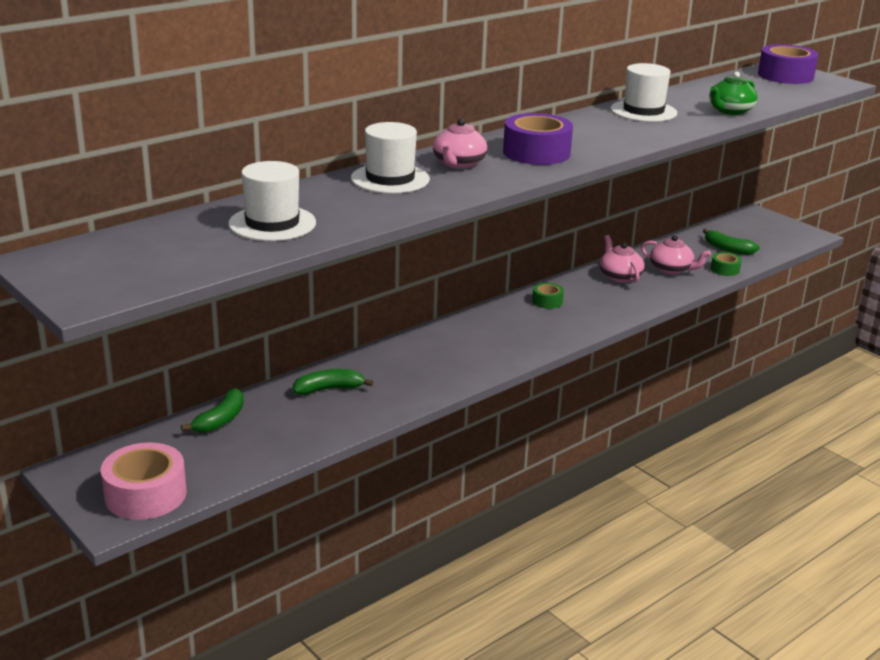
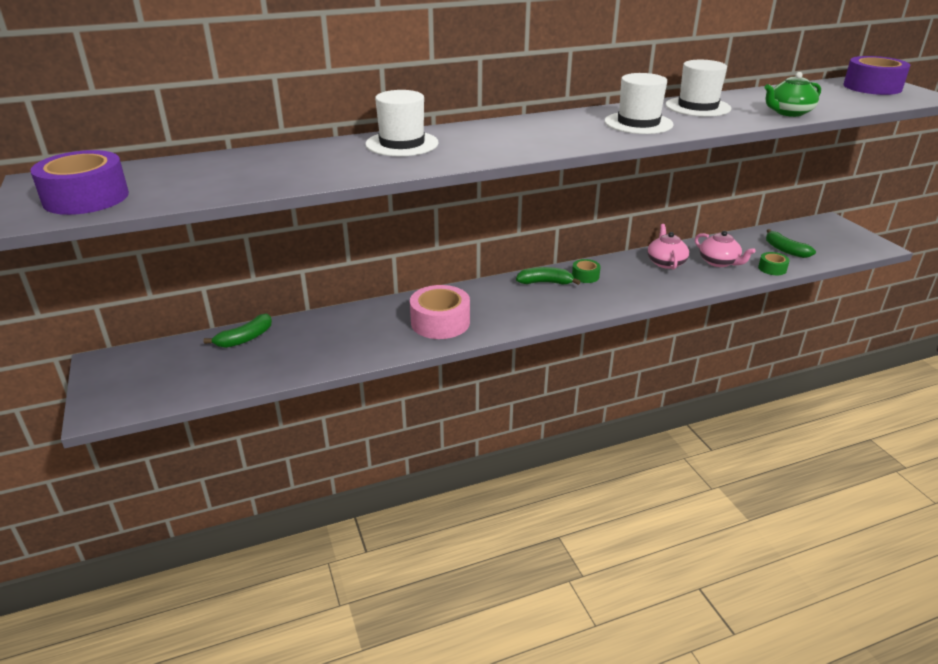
camera: 20 degrees right, 5 degrees up
(145, 494) = (140, 393): pink tape -> pink tape (440, 322)
(272, 223) = (258, 171): white hat -> white hat (638, 123)
(329, 389) = (348, 326): green banana -> green banana (545, 282)
(458, 164) = (477, 137): pink teapot -> none
(536, 153) = (559, 133): purple tape -> purple tape (86, 198)

